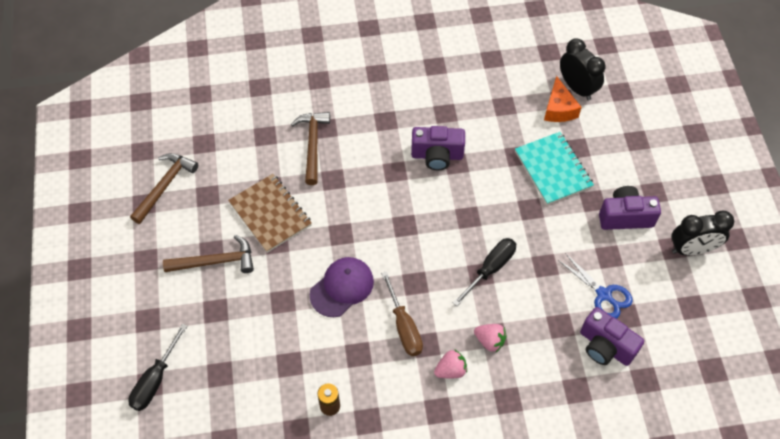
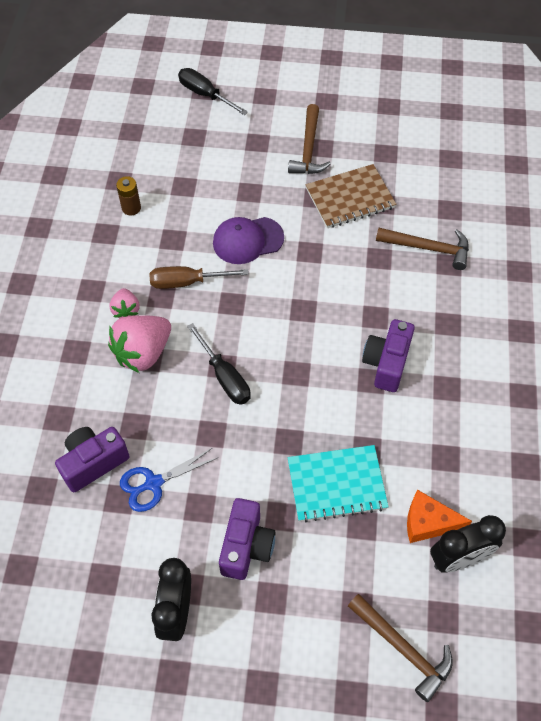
camera: 105 degrees right, 0 degrees up
(165, 186) = (405, 123): brown hammer -> brown hammer (403, 648)
(342, 287) = (247, 240): purple cap -> purple cap turned 105 degrees clockwise
(490, 341) = (143, 353): pink strawberry -> pink strawberry, size x1.85

